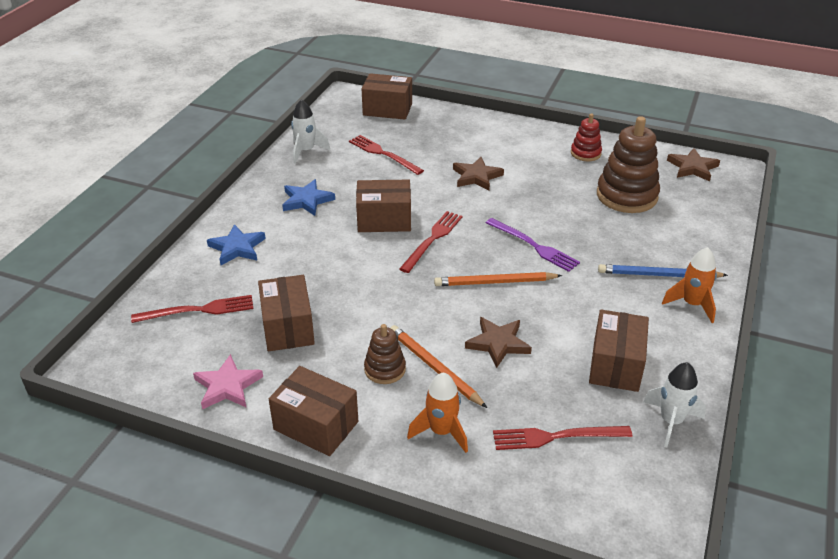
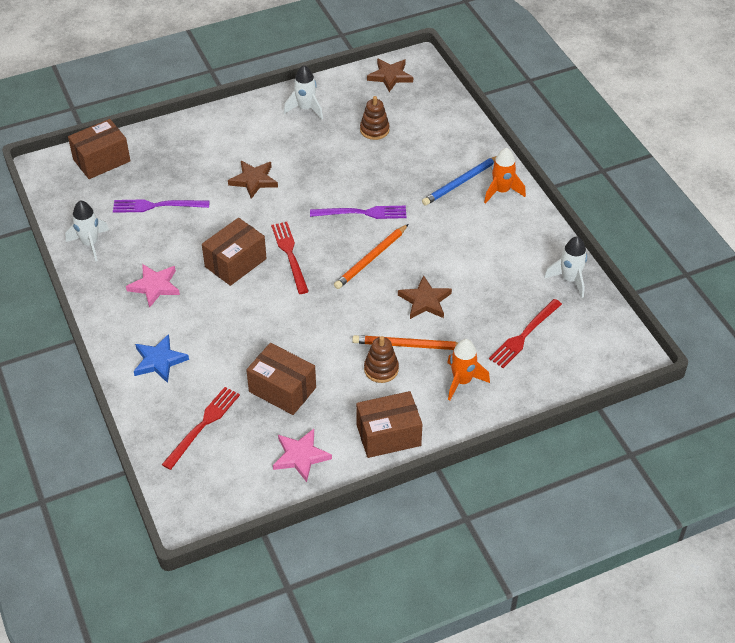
camera: 45 degrees left, 10 degrees up
(306, 200) = (155, 286): blue star -> pink star
(383, 154) = (157, 206): red fork -> purple fork
(585, 153) = (305, 109): red stacking toy -> white rocket
(615, 365) = (505, 265): brown box -> none
(626, 196) = (374, 130): brown stacking toy -> brown stacking toy, size x0.54

